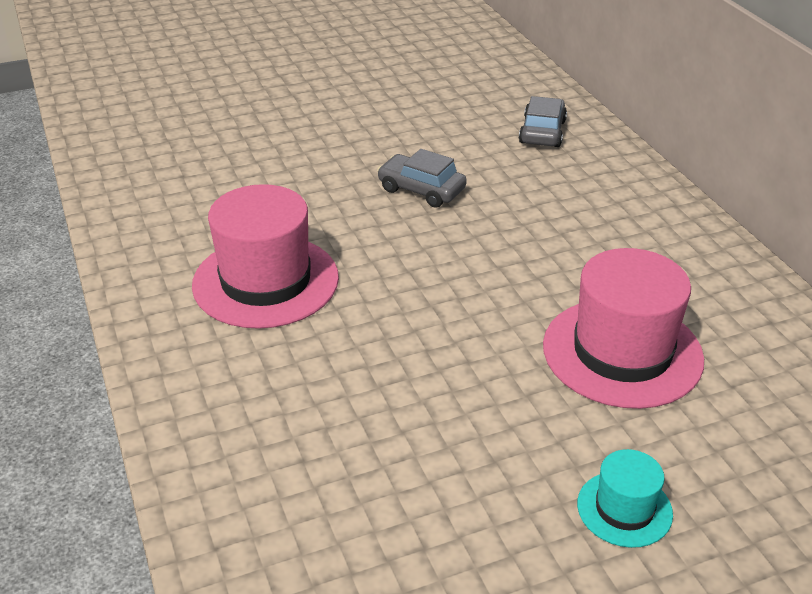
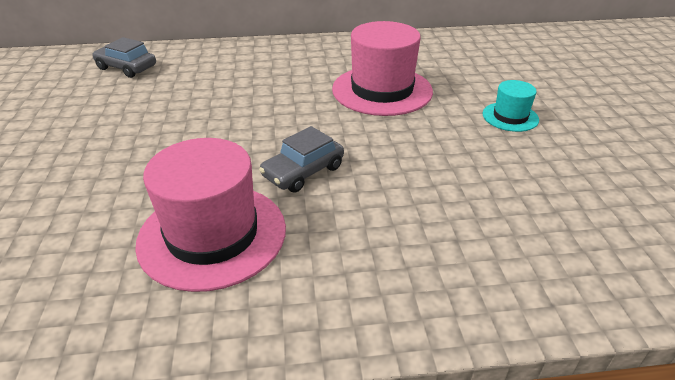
camera: 75 degrees left, 0 degrees up
(421, 190) = (148, 129): grey car -> grey car (303, 171)

